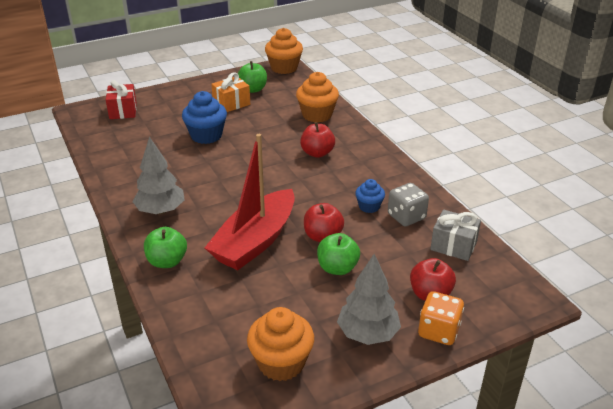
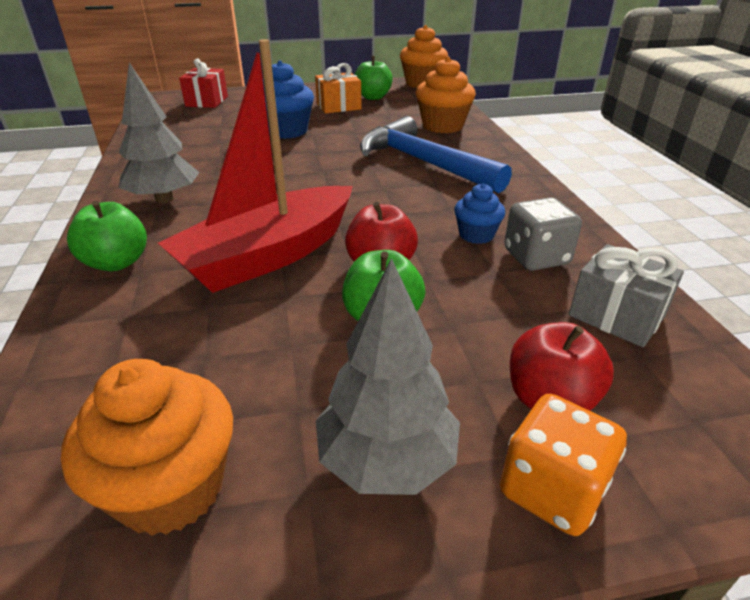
camera: 15 degrees right, 0 degrees up
(317, 153) = (424, 163): red apple -> blue hammer

